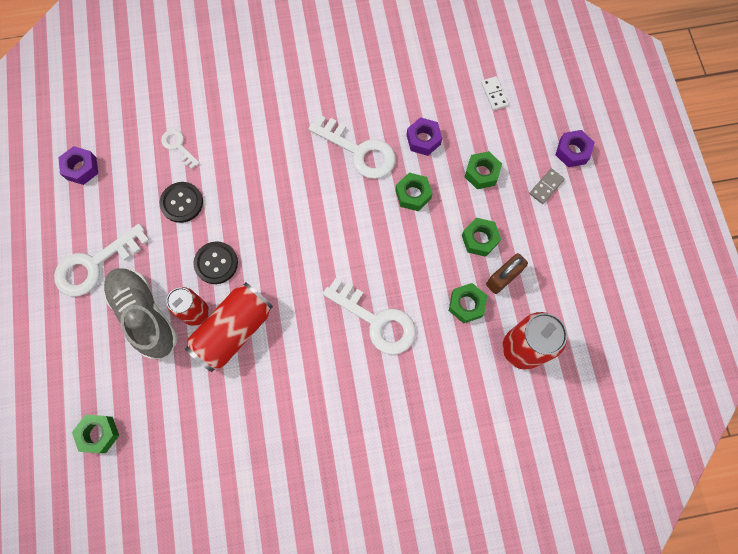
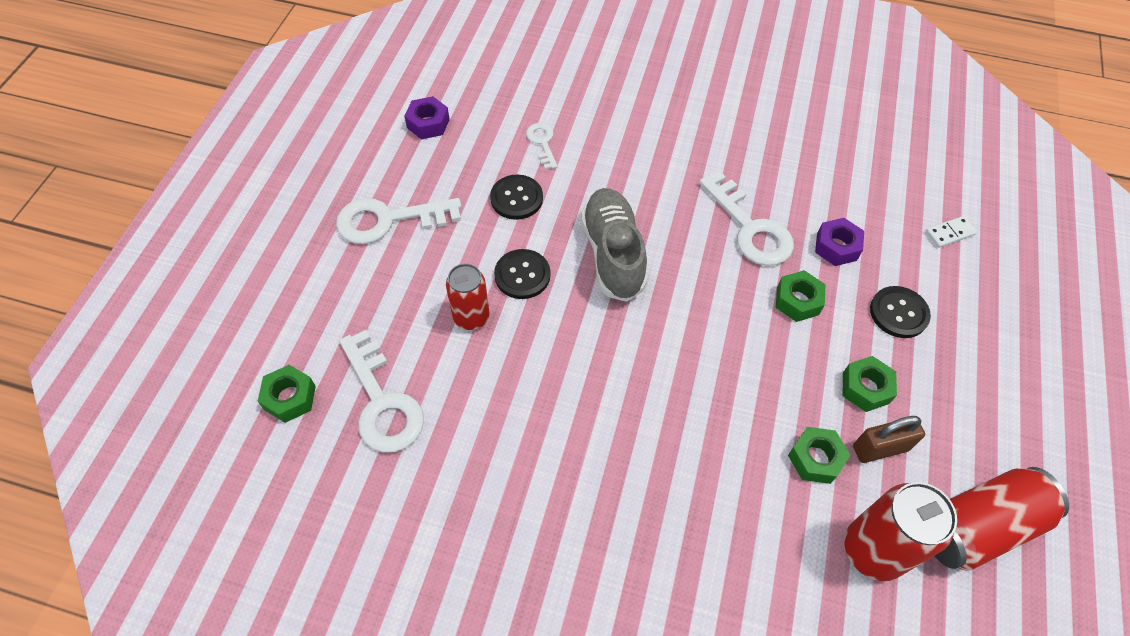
camera: 25 degrees right, 15 degrees down
(145, 315) = (413, 294): grey shoe -> grey shoe (613, 253)
(233, 331) = (504, 356): red can -> red can (978, 526)
(376, 320) = (686, 424): white key -> white key (382, 401)
(481, 173) = (898, 313): green nut -> black button
(494, 94) = (949, 233): white domino -> white domino turned 60 degrees clockwise
(546, 187) = (982, 364): grey domino -> none
(572, 151) = (1035, 338): purple nut -> none

